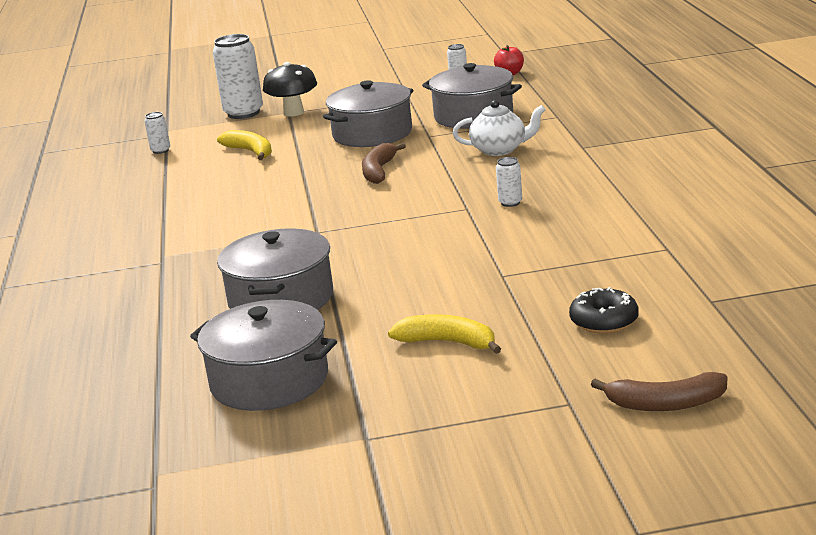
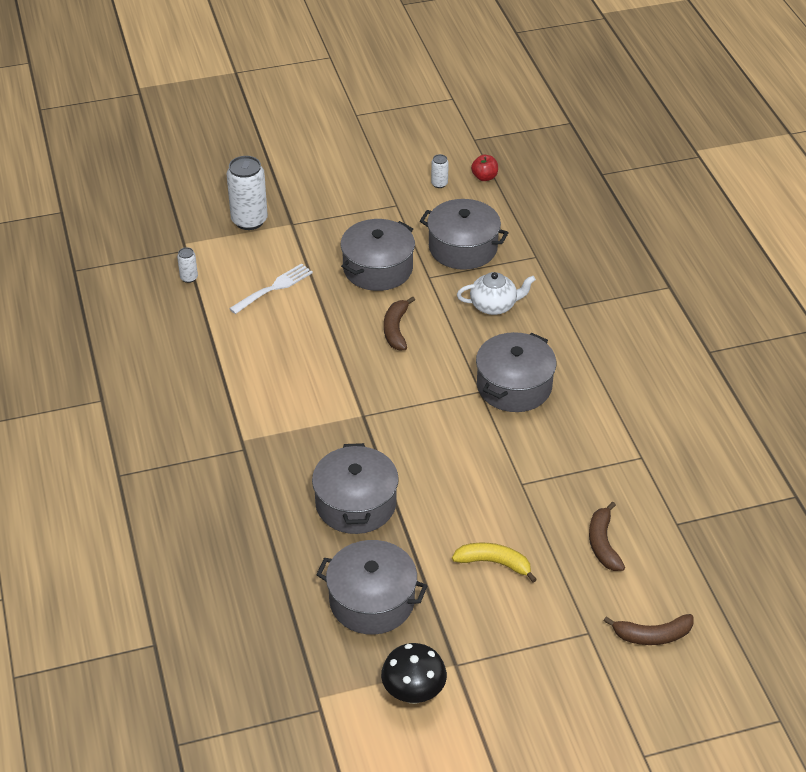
camera: 10 degrees left, 20 degrees up
(250, 152) = (274, 288): yellow banana -> white fork
(293, 113) = (297, 225): black mushroom -> black mushroom (413, 693)
(510, 203) = (514, 386): white can -> grey pot
(604, 321) = (603, 543): black donut -> brown banana

